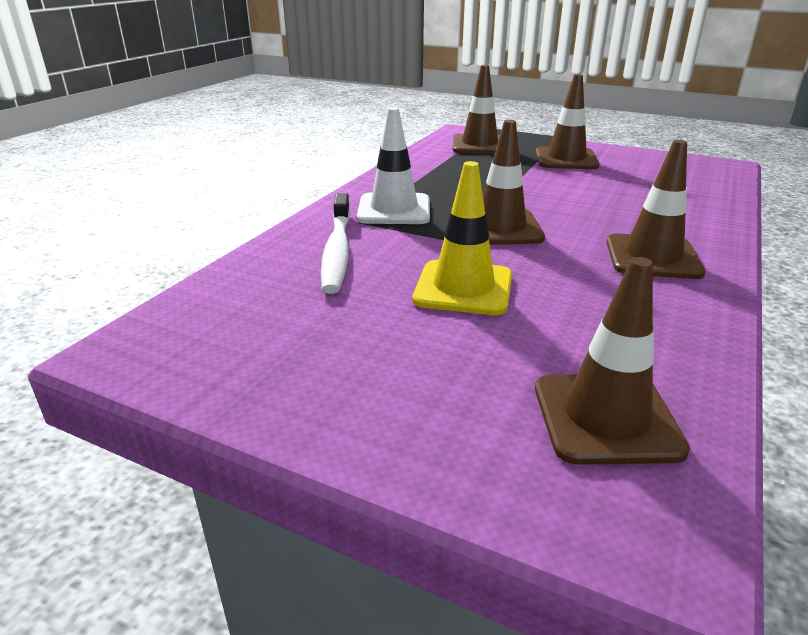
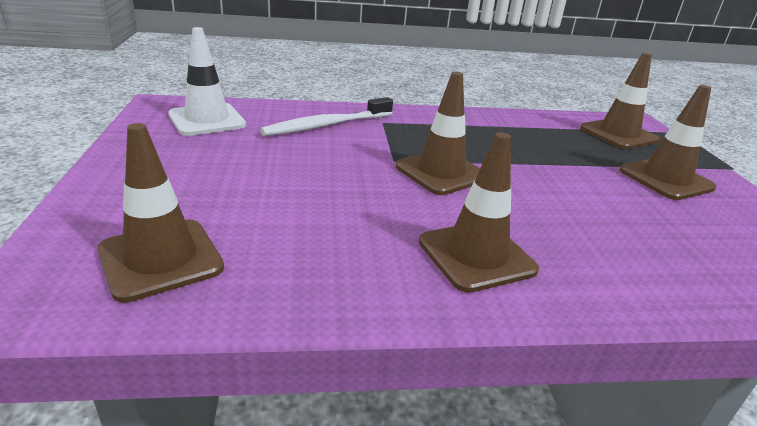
camera: 55 degrees right, 0 degrees up
(394, 210) = (419, 128): white traffic cone -> white traffic cone (207, 120)
(463, 288) = (314, 175): yellow traffic cone -> none

